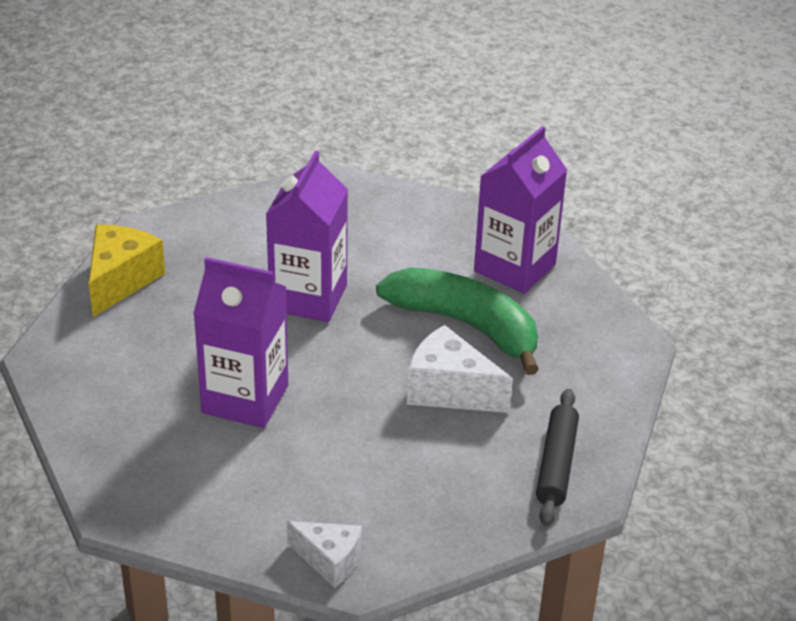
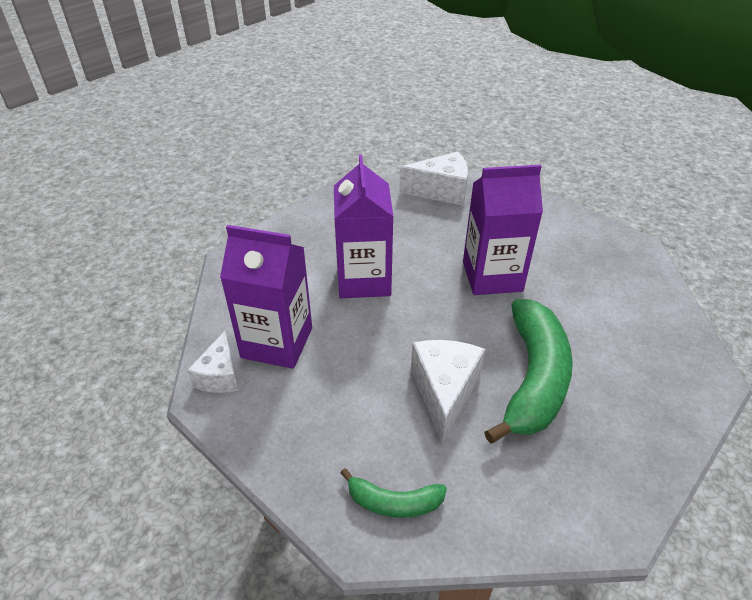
camera: 70 degrees right, 5 degrees up
(121, 280) = (441, 191): yellow cheese -> white cheese
(514, 268) = (640, 391): purple carton -> purple carton (277, 342)
(557, 464) = (394, 502): black rolling pin -> green banana

